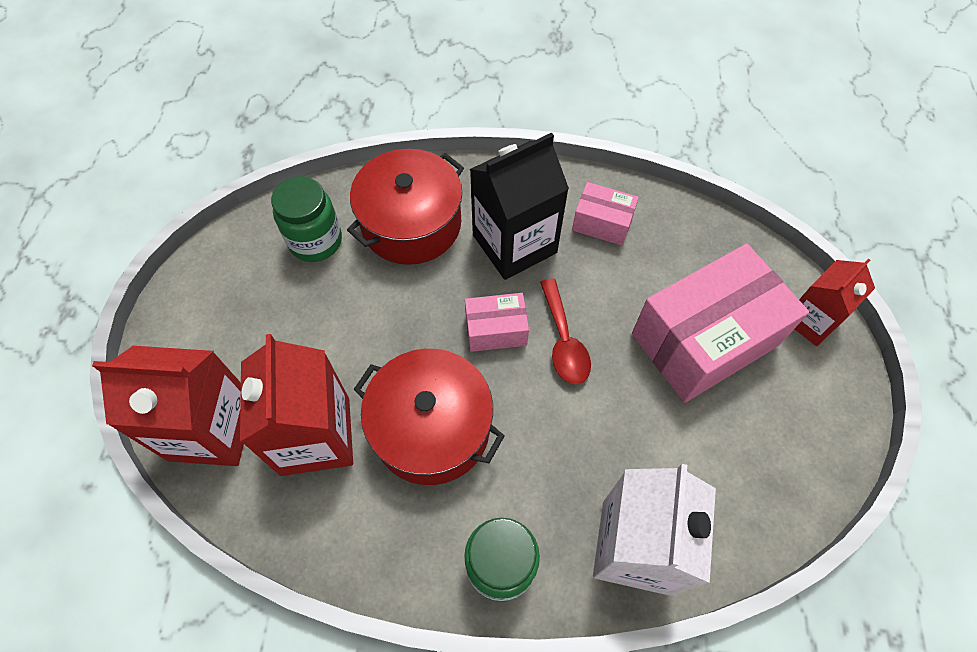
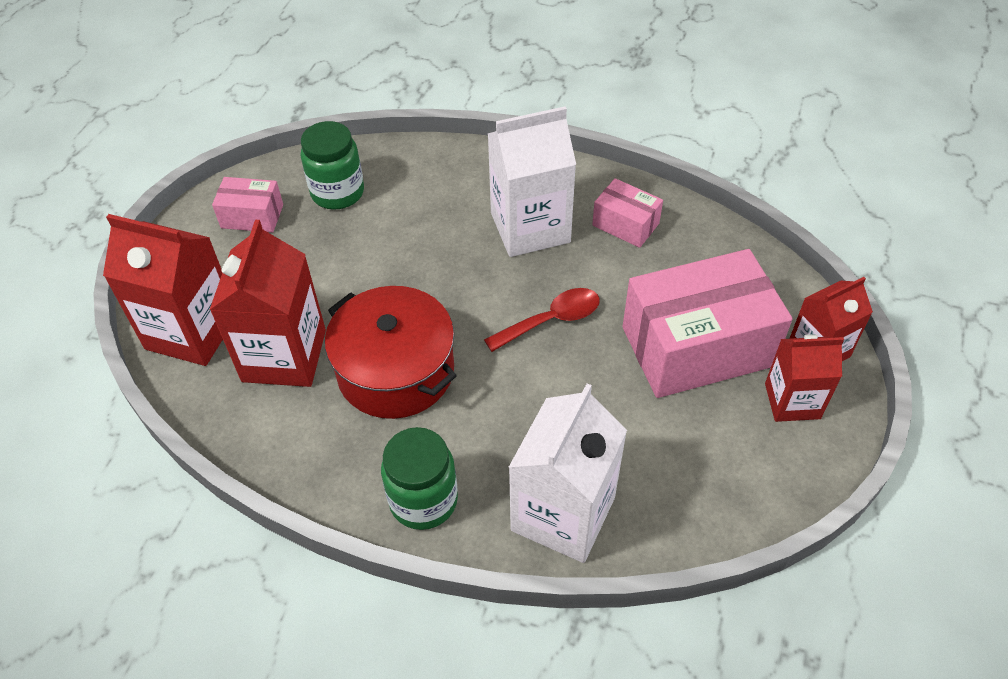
camera: 15 degrees right, 10 degrees down
(411, 223) = (434, 193): red pot -> none
(496, 330) = (486, 299): pink box -> pink box (252, 216)
(514, 244) = (530, 227): black carton -> white carton
(563, 340) = (551, 320): red spoon -> red spoon turned 120 degrees counterclockwise
(804, 378) = (792, 401): none -> red carton

